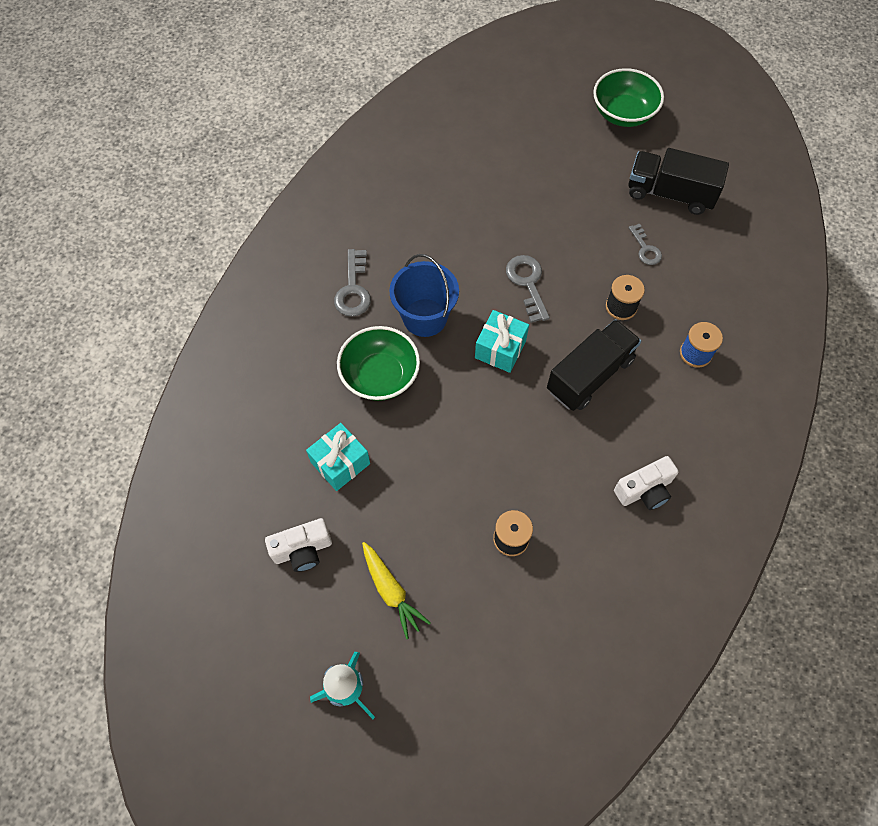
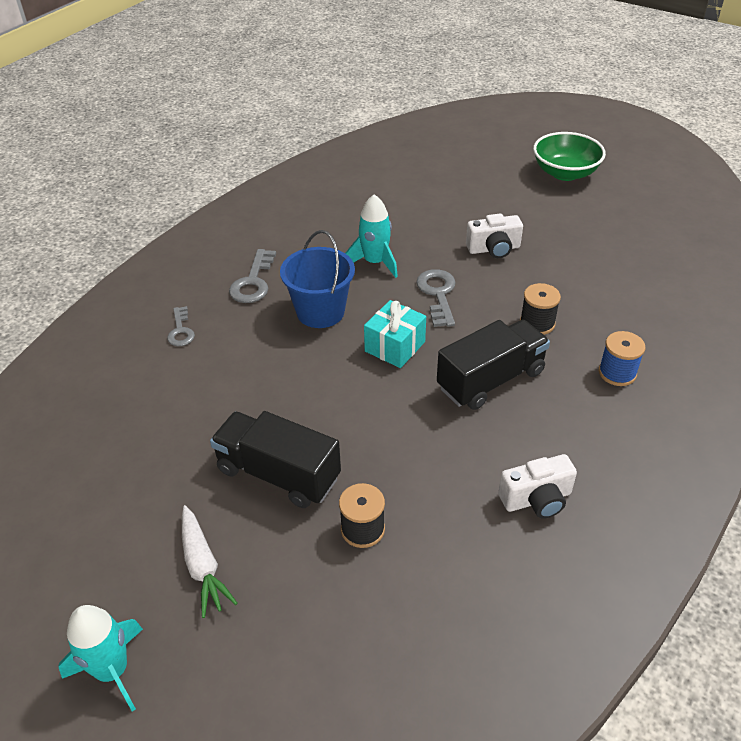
camera: 10 degrees right, 20 degrees down
(302, 550) = (115, 509): white camera -> white camera (494, 249)
(340, 463) = (187, 430): turquoise gift -> none
(380, 376) = (257, 356): green bowl -> none
(391, 591) = (203, 566): yellow carrot -> white carrot
(462, 251) = (375, 262): none -> turquoise rocket
(645, 248) = (572, 277): grey key -> grey key (181, 330)
(670, 194) = (605, 236): black truck -> black truck (278, 474)

